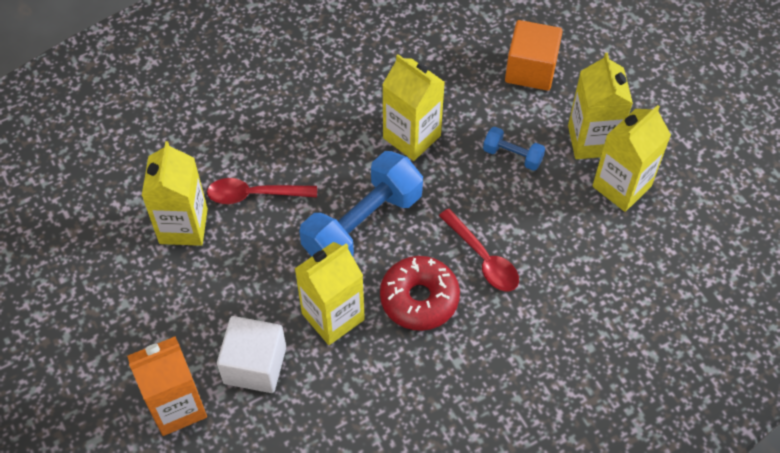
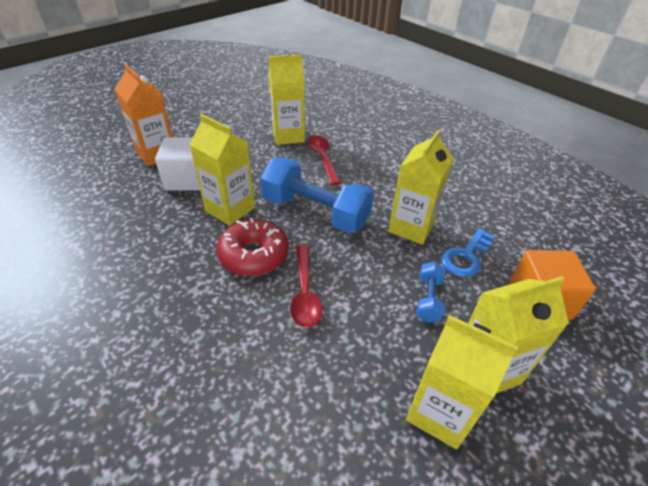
camera: 75 degrees right, 15 degrees down
(466, 104) = (466, 257): none -> blue key
(483, 258) = (305, 293): red spoon -> red spoon turned 45 degrees counterclockwise

